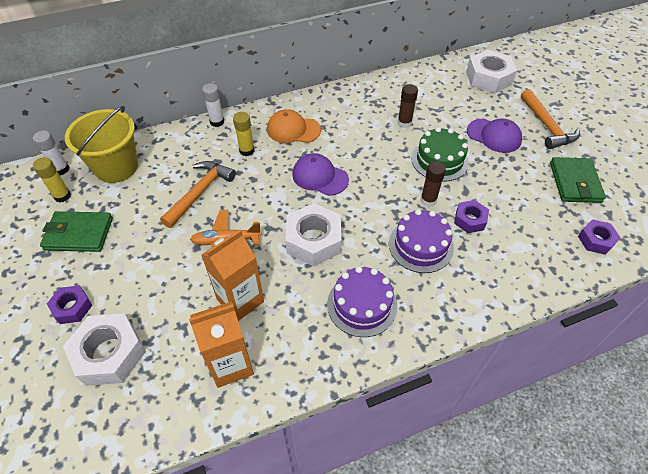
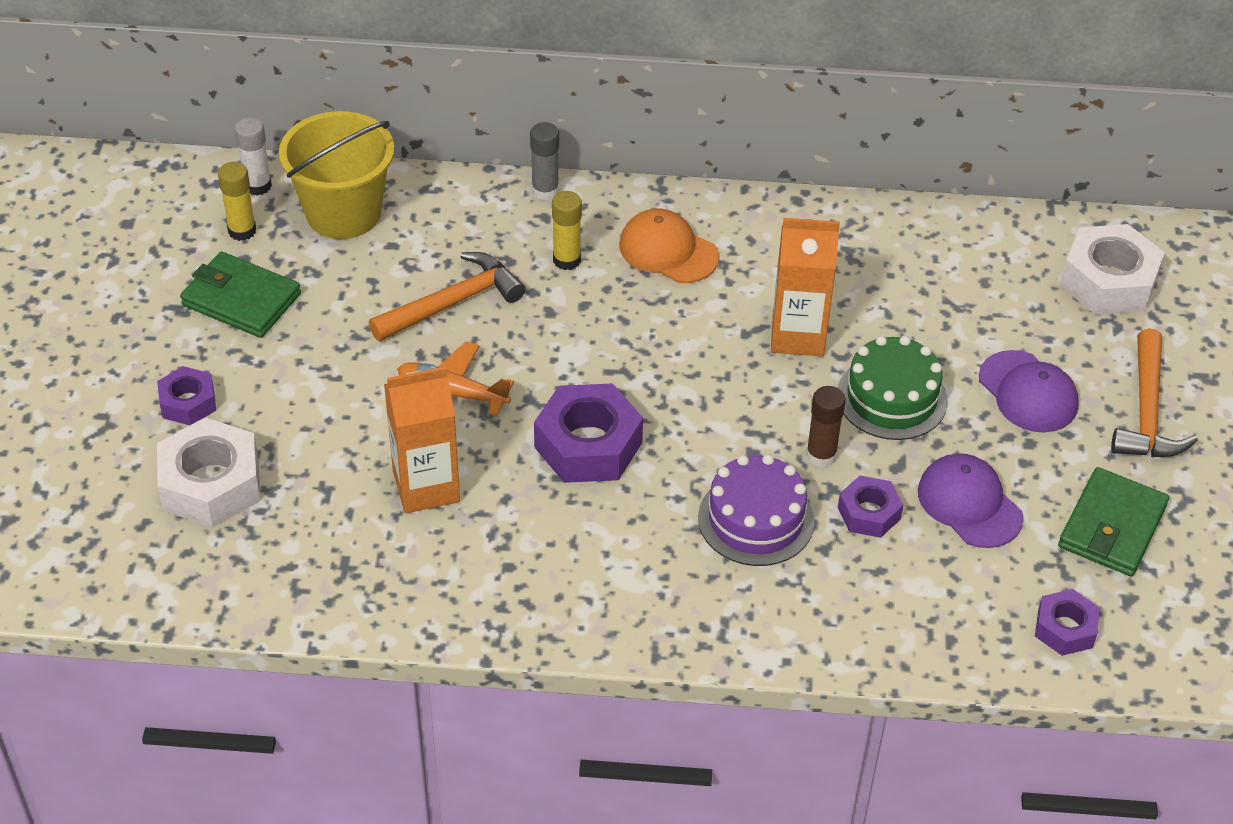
camera: 25 degrees right, 5 degrees down
(217, 122) = (545, 191): white glue stick -> grey glue stick
(231, 364) = (366, 565): orange carton -> orange carton (798, 335)
(313, 240) = (588, 445): white nut -> purple nut
(320, 177) = (662, 349): purple cap -> purple cap (969, 504)
(362, 305) = (602, 565): purple cake -> none
(404, 123) = (876, 309): brown glue stick -> none

